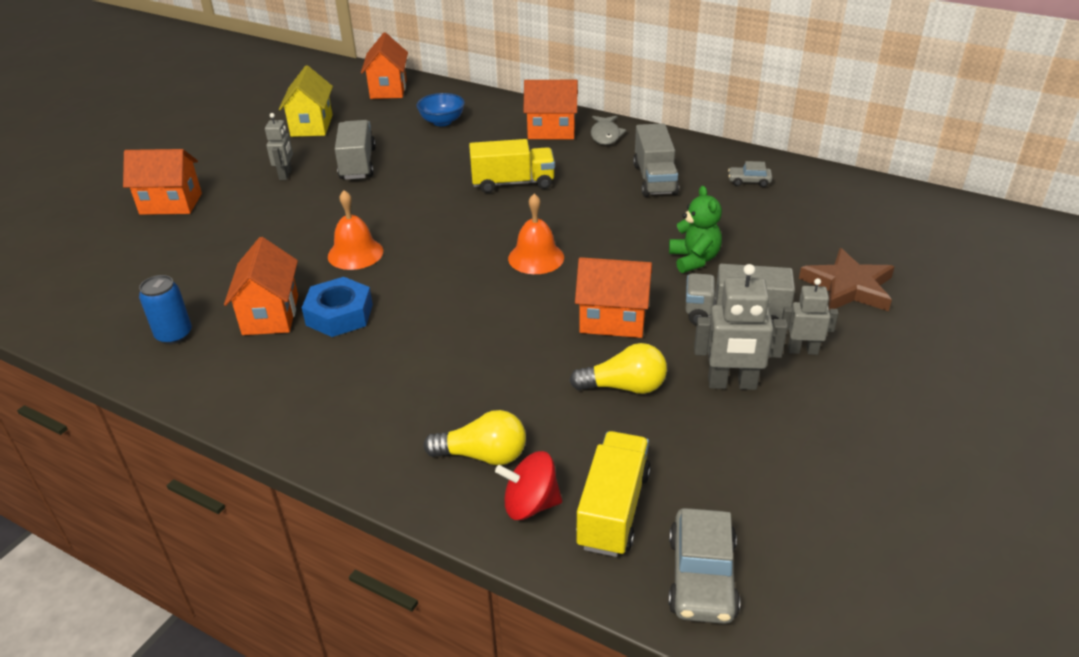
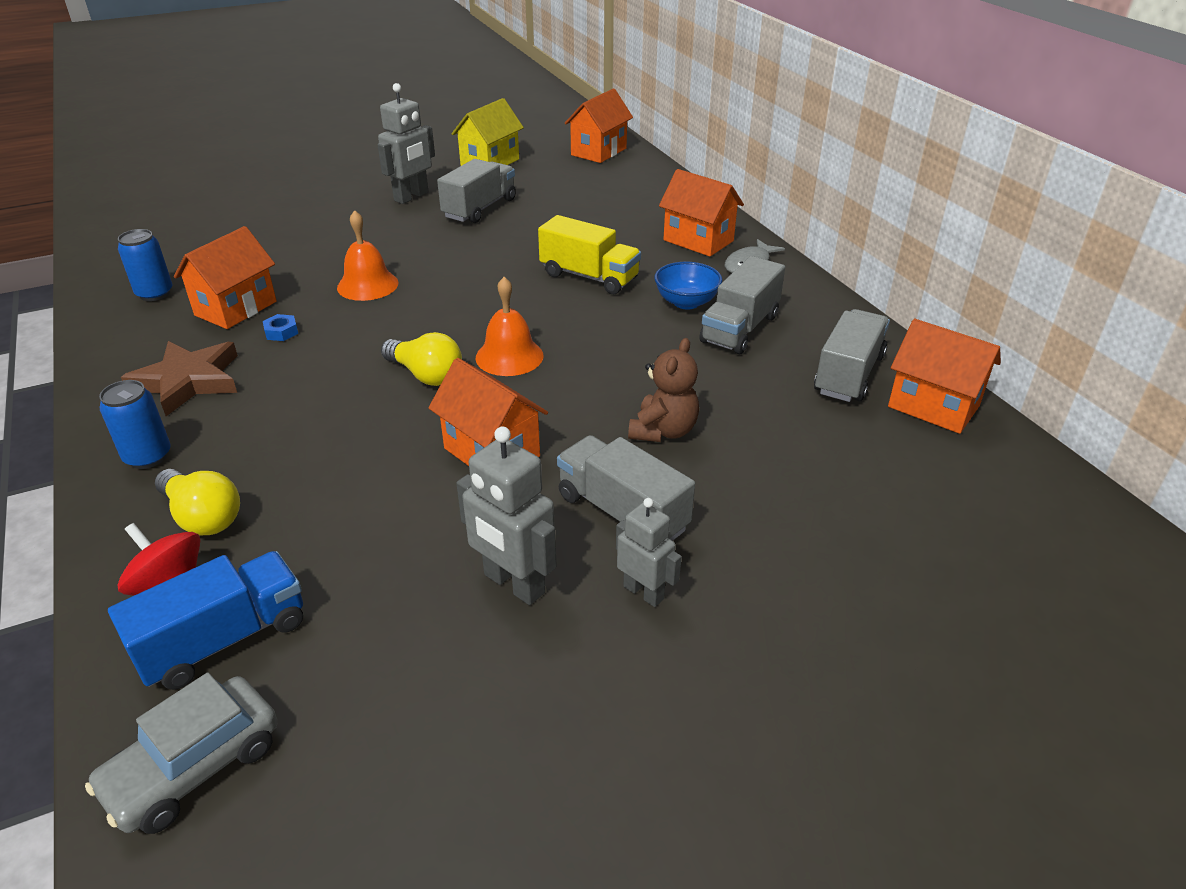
camera: 35 degrees right, 0 degrees up
(171, 204) = (299, 189): orange house -> orange house (933, 406)
(286, 174) = (411, 197): grey robot -> grey robot, size x1.57
(339, 314) = (281, 332): blue nut -> blue nut, size x0.47
(376, 443) = (148, 457): none -> blue can
(442, 122) = (605, 196): blue bowl -> blue bowl (686, 302)
(613, 509) = (224, 640): yellow truck -> blue truck
(624, 387) = (407, 524): yellow light bulb -> yellow light bulb (426, 375)
(694, 259) = (663, 431): green teddy bear -> brown teddy bear
(749, 181) = (848, 374): grey car -> grey truck
(848, 287) = (805, 549): brown star -> brown star (188, 381)

